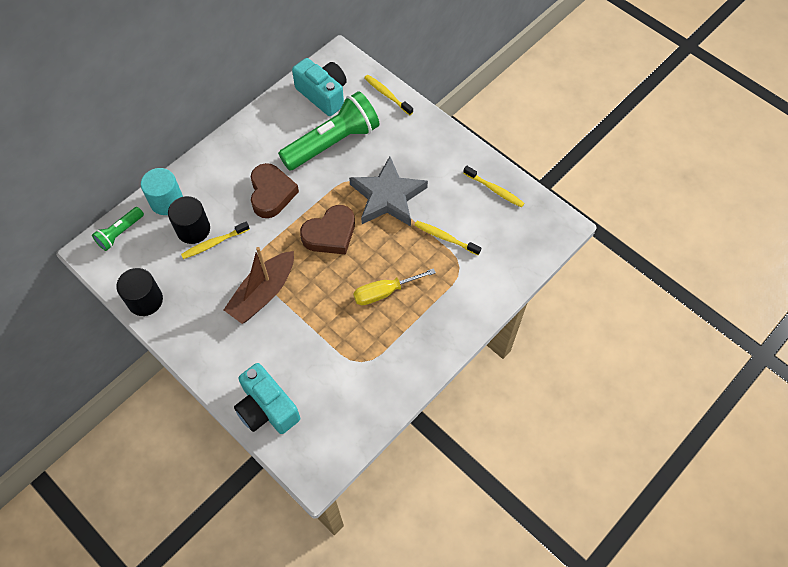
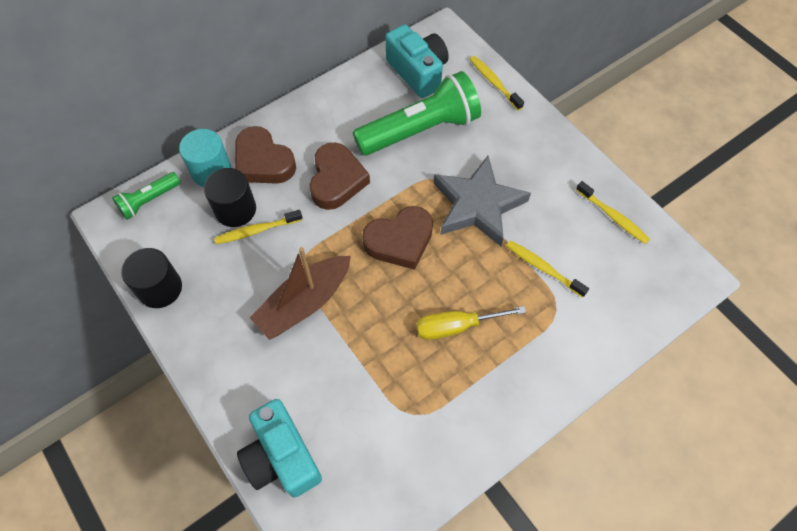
camera: 10 degrees right, 0 degrees up
(208, 187) = (263, 162): none -> brown heart

